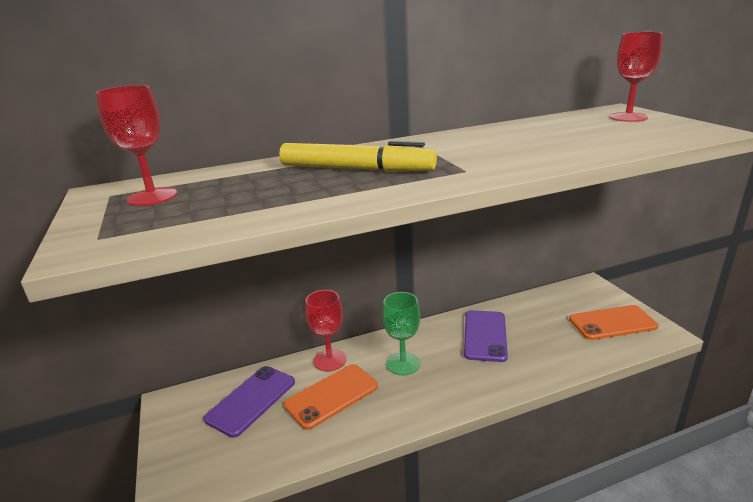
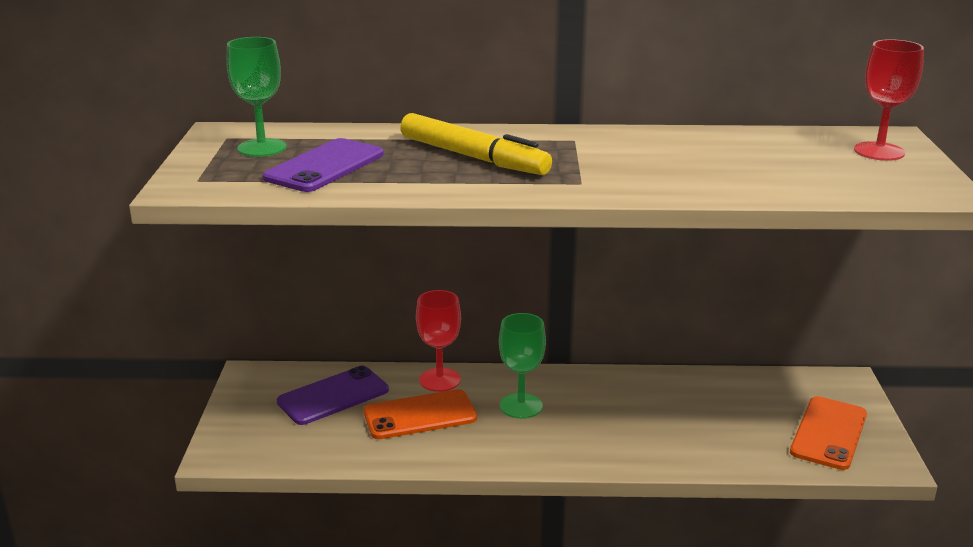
camera: 20 degrees right, 0 degrees up
(152, 197) = (262, 148): red goblet -> green goblet
(485, 335) = (644, 403): purple phone -> purple phone (325, 166)
(612, 323) = (829, 433): orange phone -> orange phone turned 75 degrees counterclockwise

